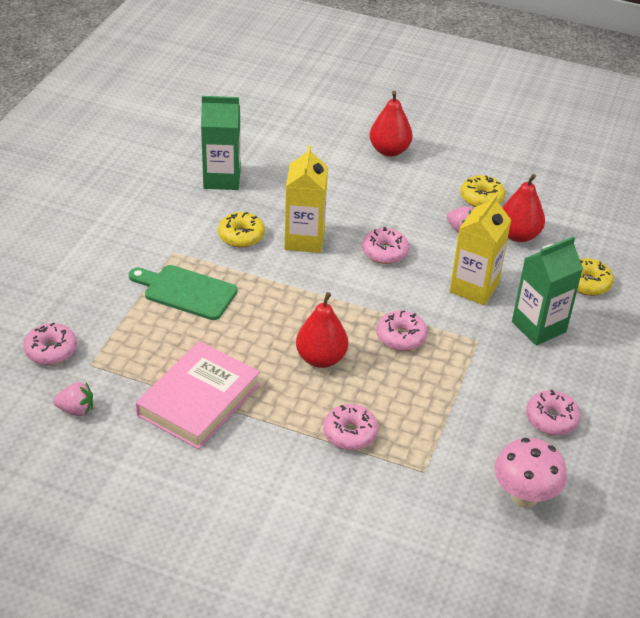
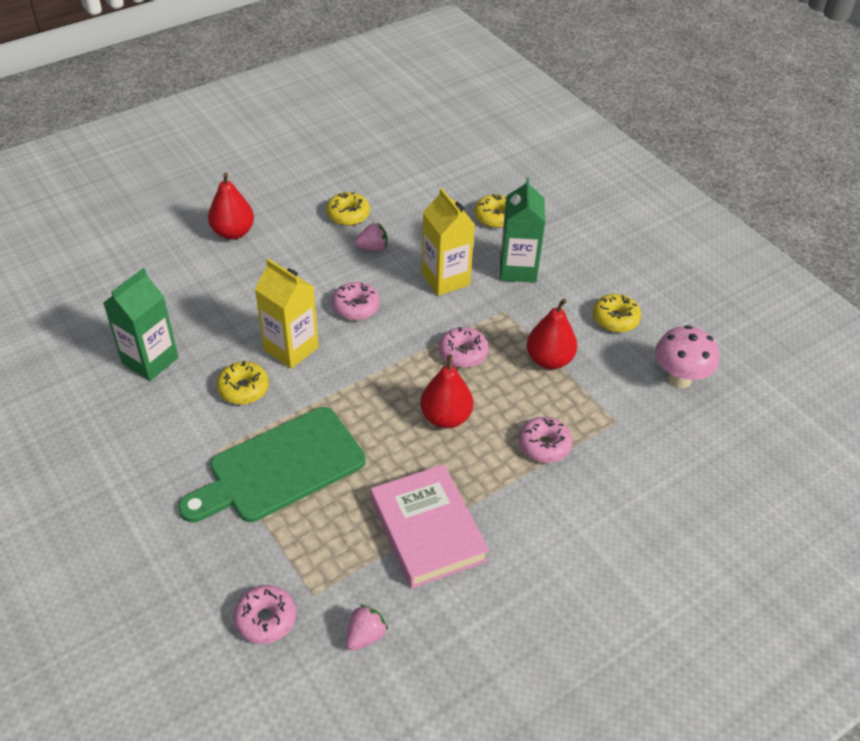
camera: 55 degrees left, 5 degrees up
(186, 291) = (280, 468): green cutting board -> green cutting board, size x1.50
(518, 235) = (410, 221): red pear -> red pear (549, 360)
(551, 419) = (615, 319): pink donut -> yellow donut

